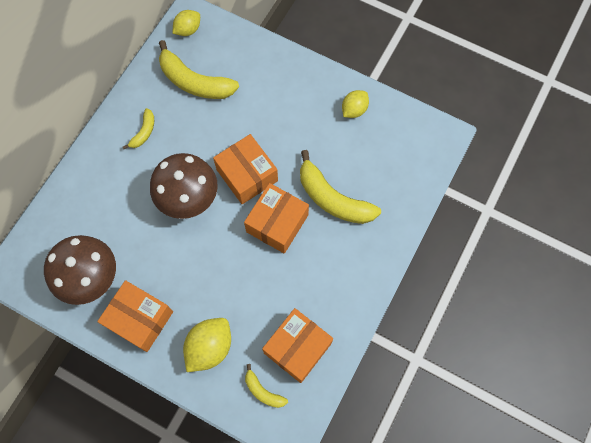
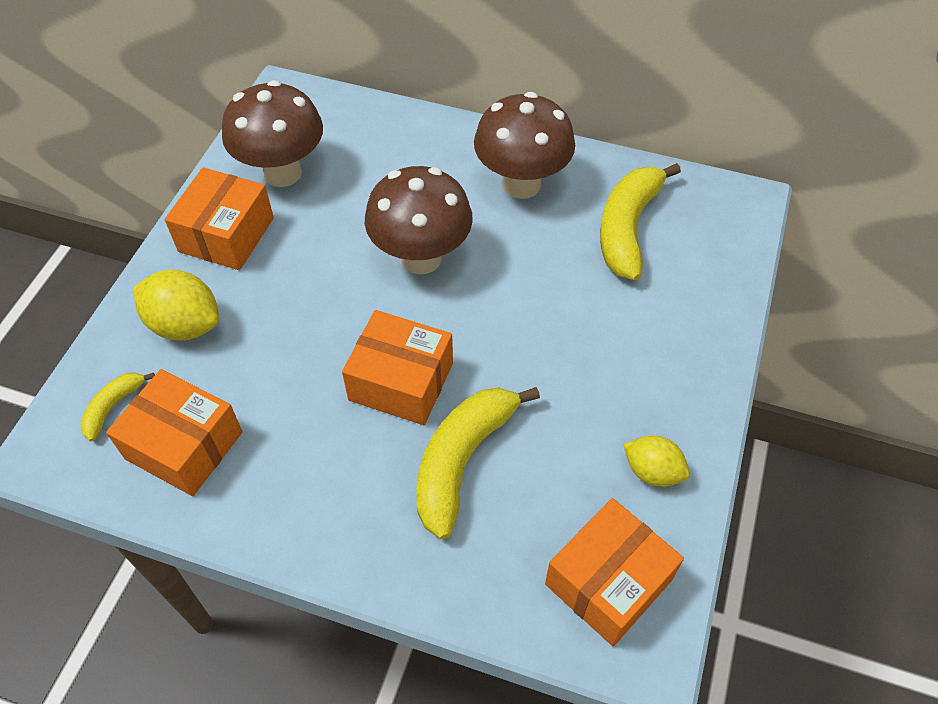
camera: 80 degrees right, 15 degrees down
(144, 132) = (521, 184): yellow banana -> brown mushroom
(188, 30) = (719, 203): yellow lemon -> none
(247, 175) = (479, 325): orange box -> orange box (608, 582)

